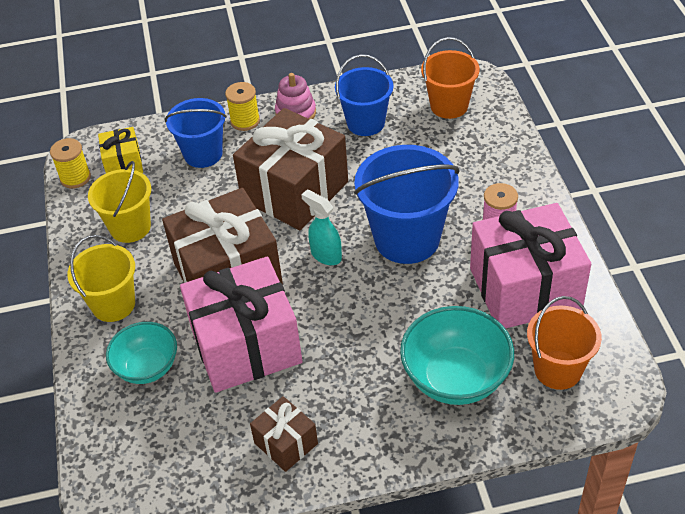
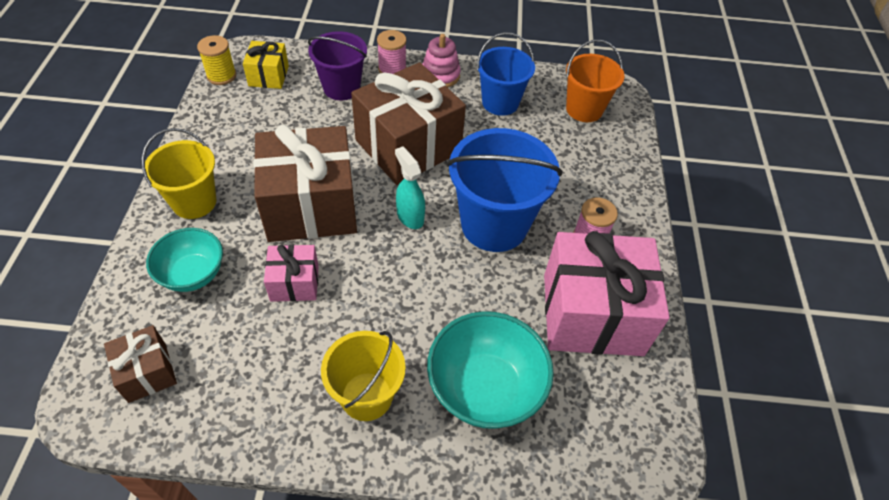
camera: 10 degrees right, 5 degrees up
(130, 227) = (245, 134): yellow bucket -> yellow bucket (366, 396)
(203, 154) = (341, 88): blue bucket -> purple bucket
(245, 121) = (392, 69): yellow spool -> pink spool
(246, 345) = (294, 283): pink gift -> pink gift, size x0.48
(286, 443) = (285, 401): brown gift -> brown gift (147, 372)
(557, 370) = (595, 416): orange bucket -> none

